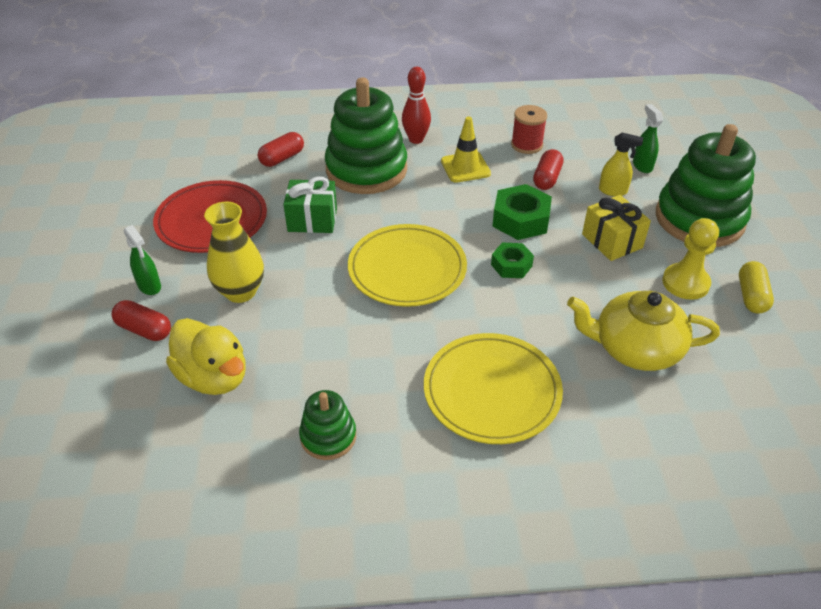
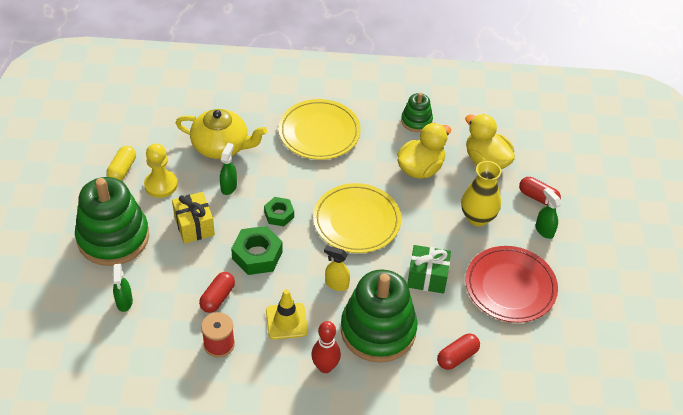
camera: 175 degrees left, 5 degrees up
(321, 351) = (420, 168): none -> yellow duck
(593, 291) = (229, 187): none -> green spray bottle
(613, 191) = (166, 275): yellow spray bottle -> yellow spray bottle (336, 284)

